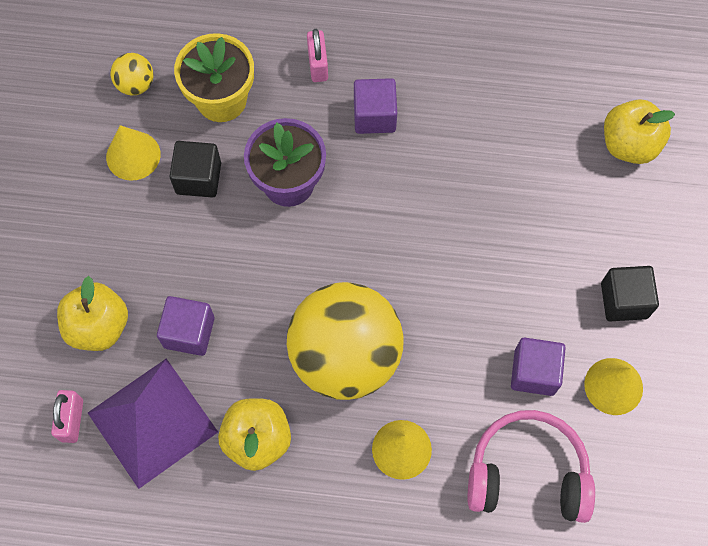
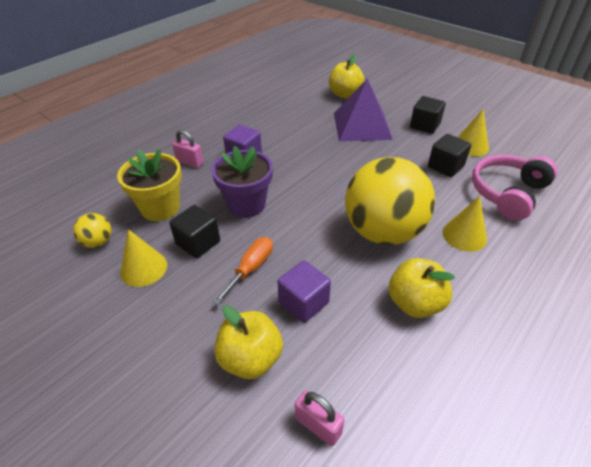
camera: 55 degrees left, 25 degrees down
(152, 422) = (360, 363): purple pyramid -> purple pyramid (362, 126)
(199, 254) = (251, 268): none -> orange screwdriver
(534, 372) = (445, 166): purple cube -> black cube

